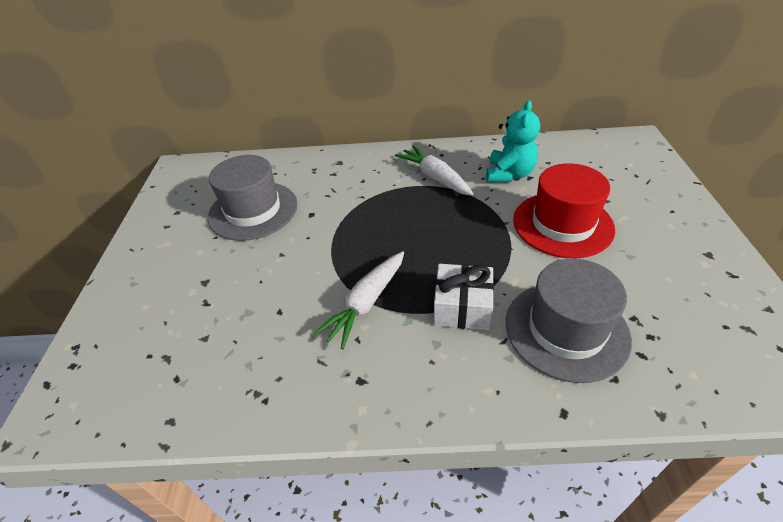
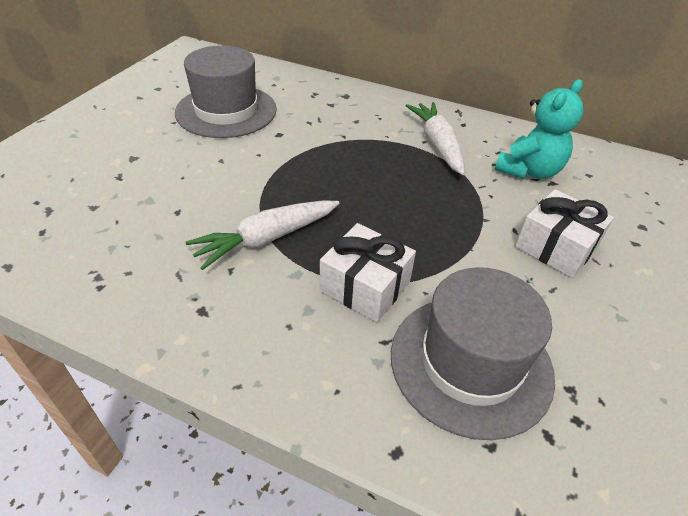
camera: 20 degrees right, 0 degrees up
(562, 224) = (556, 247): red hat -> white gift

